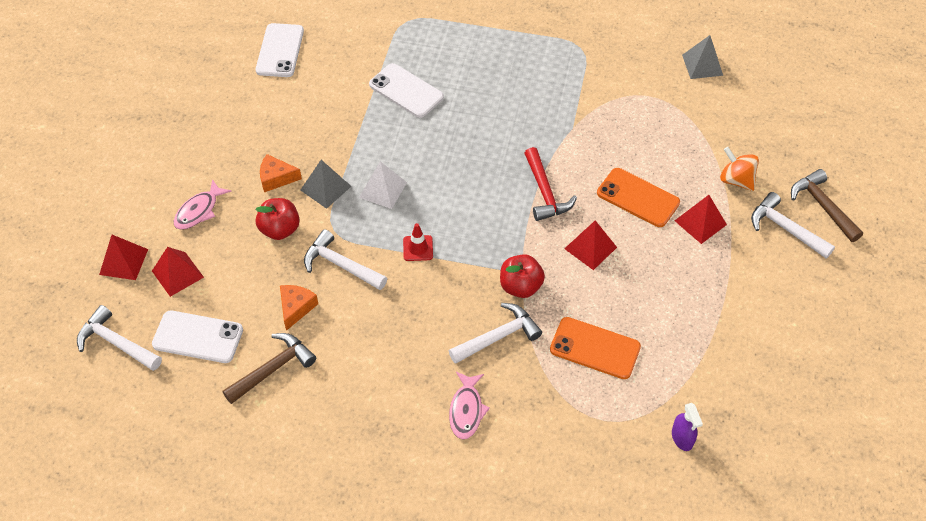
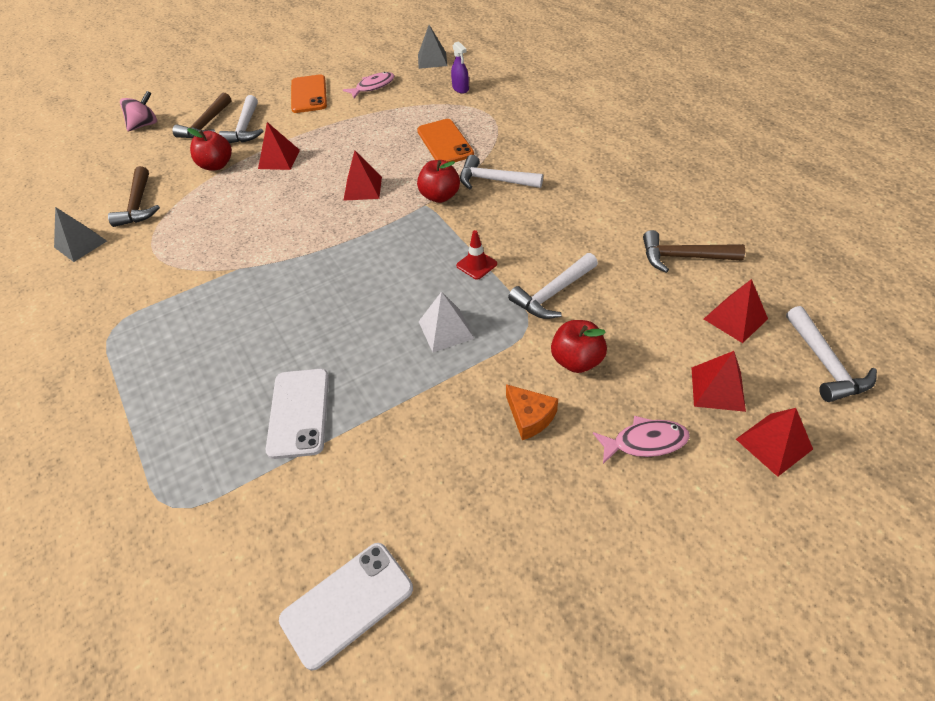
camera: 130 degrees left, 5 degrees down
(198, 337) = (735, 319): white phone -> red pyramid
(296, 308) = (624, 286): orange cheese -> none
(325, 188) = (493, 369): grey pyramid -> grey pyramid (432, 60)
(340, 265) = (553, 294): white hammer -> white hammer turned 60 degrees clockwise
(466, 410) = (564, 159): pink fish -> pink fish (373, 87)
(545, 192) = (333, 238): red hammer -> none
(638, 198) = (285, 195): orange phone -> orange phone (308, 94)
(682, 438) = (460, 88): purple spray bottle -> purple spray bottle turned 120 degrees clockwise
(723, 111) = (138, 205): none -> brown hammer
(736, 180) = (216, 165): orange spinning top -> red apple
(870, 167) = (145, 125): none -> pink spinning top

